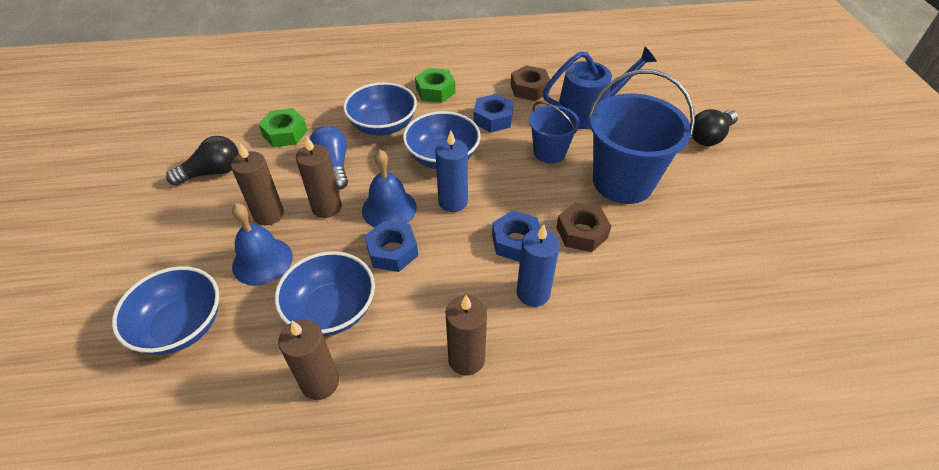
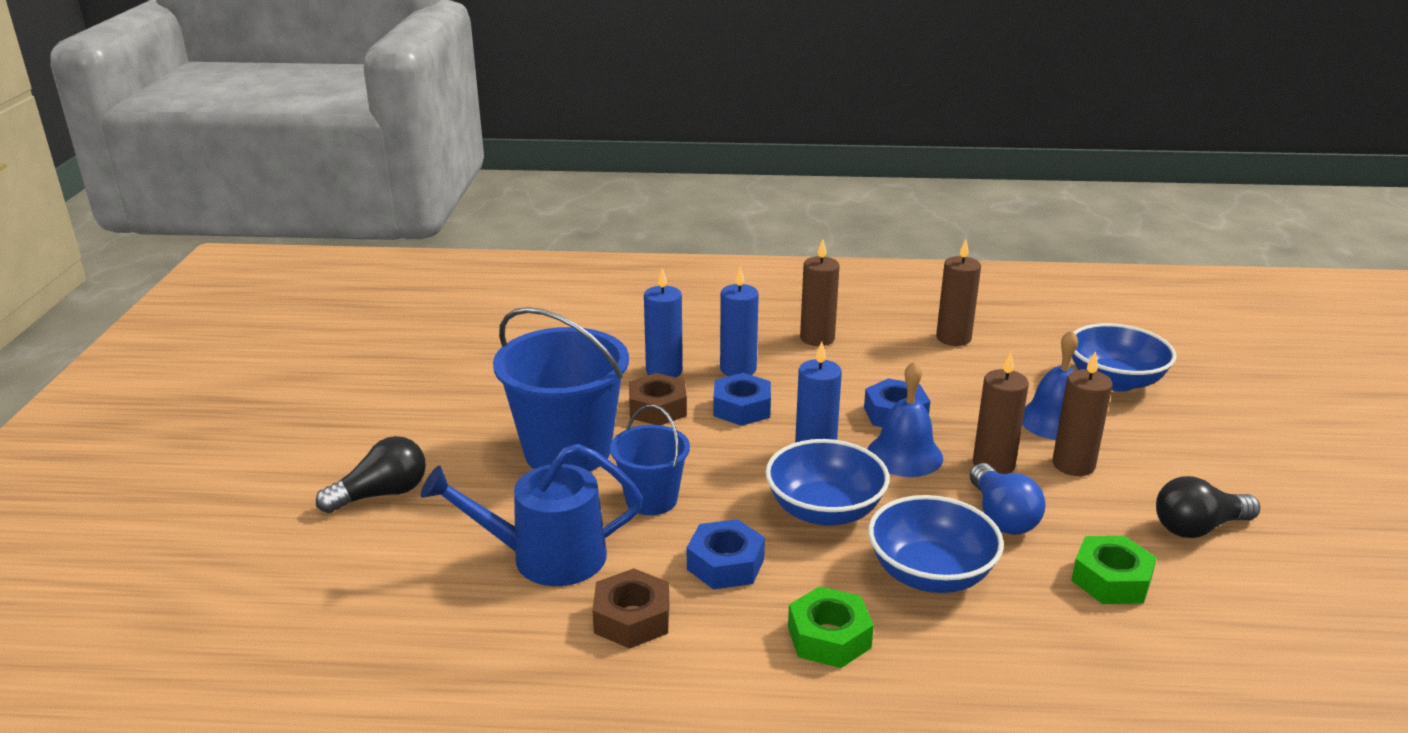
camera: 170 degrees left, 20 degrees down
(332, 310) = (956, 377): blue bowl -> none
(597, 280) = (664, 371): none -> blue candle

